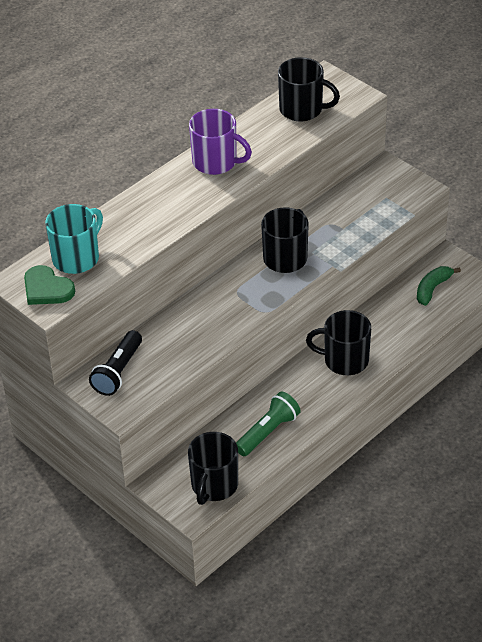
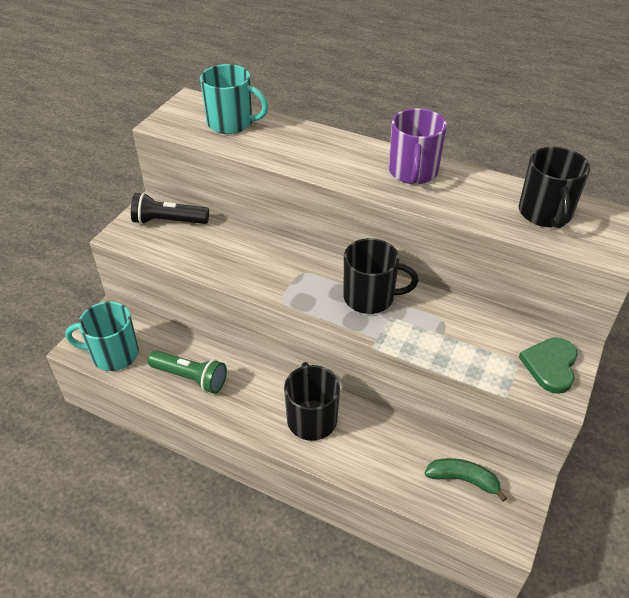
camera: 70 degrees right, 0 degrees up
(47, 289) = (185, 117): green heart -> green heart (550, 365)
(214, 485) = (113, 354): black mug -> turquoise mug

